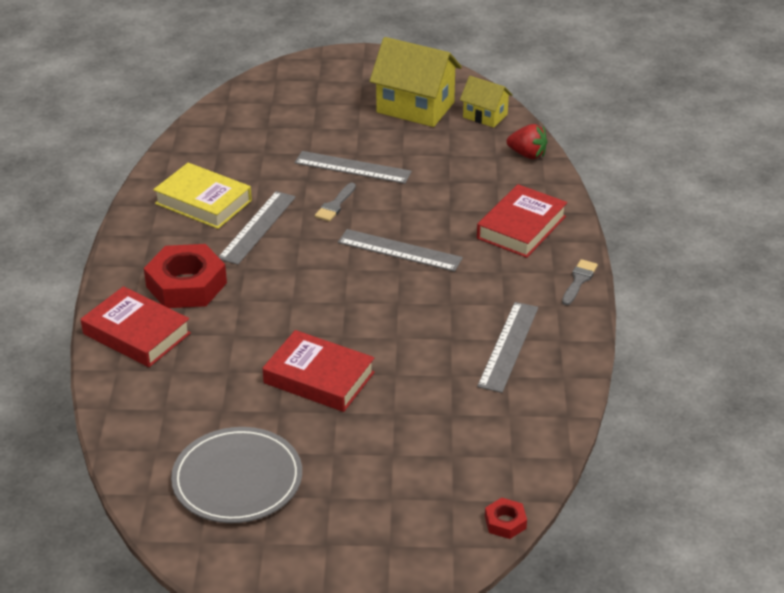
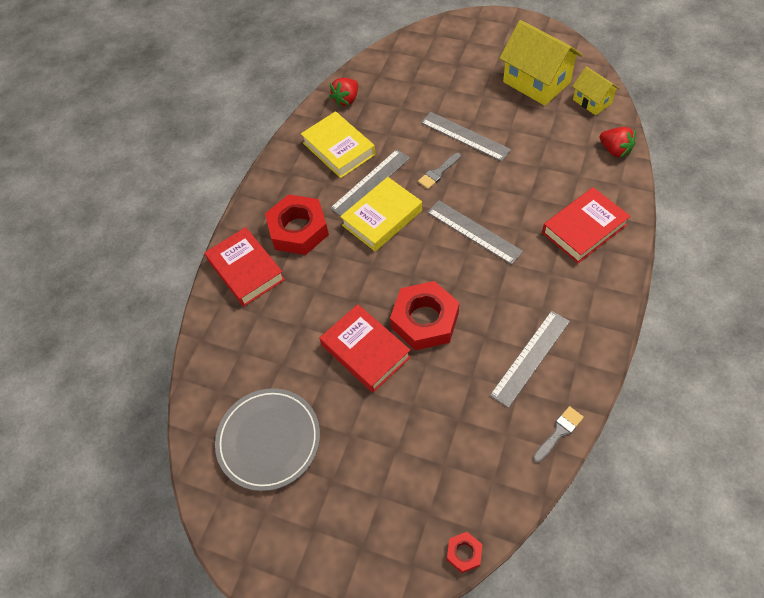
camera: 25 degrees right, 20 degrees up
(192, 155) = (346, 100): none -> red strawberry
(285, 256) = (382, 218): none -> yellow book
(376, 337) = (425, 320): none -> red nut
(579, 281) = (615, 299): grey brush -> grey brush (559, 432)

